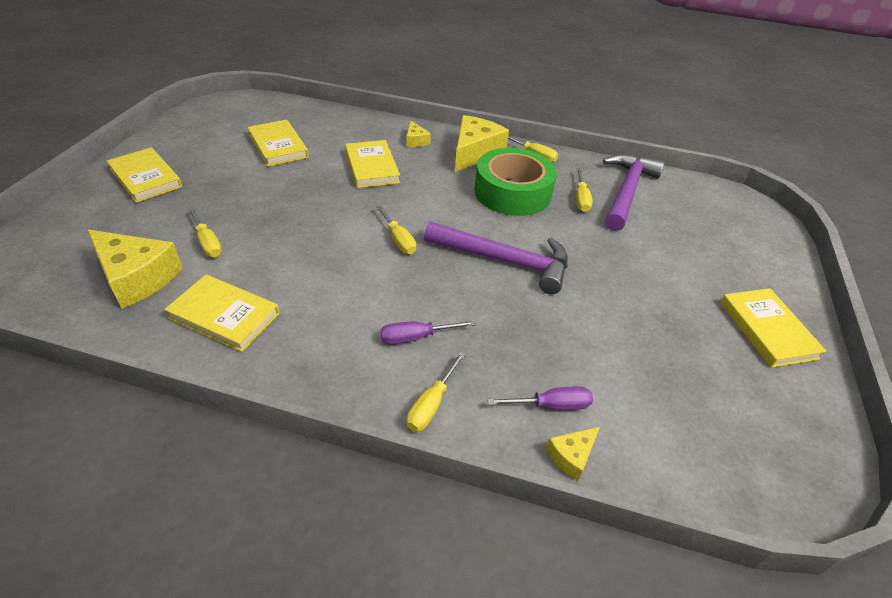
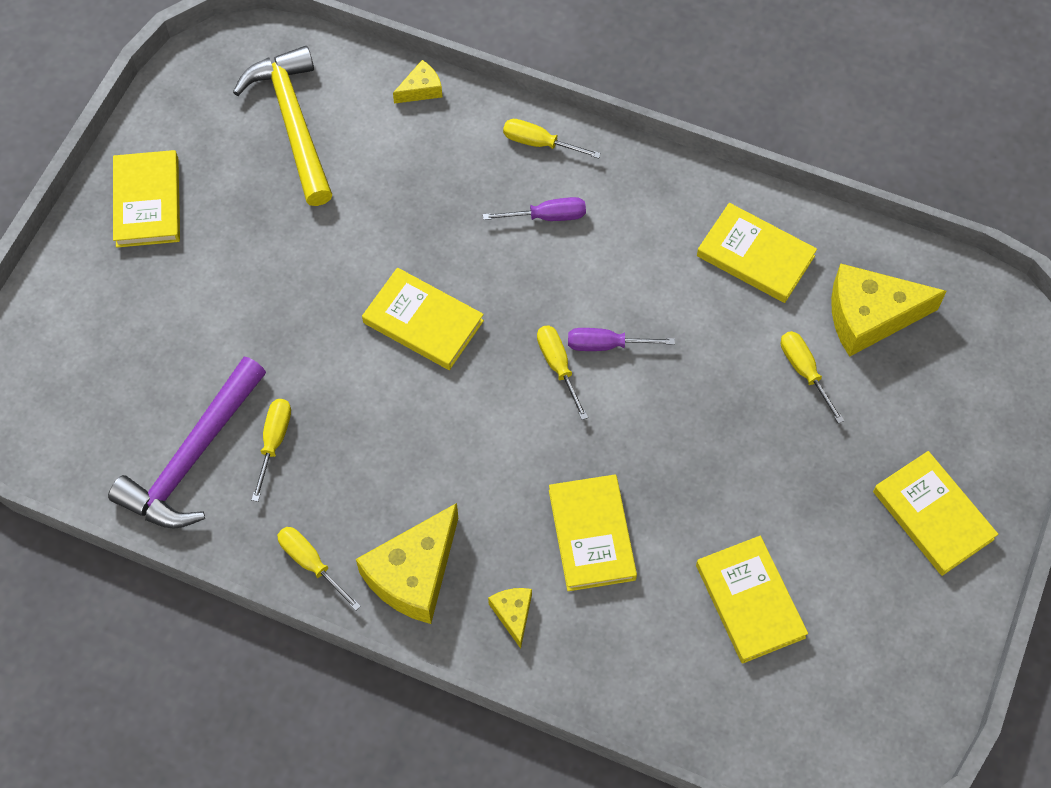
camera: 170 degrees left, 20 degrees up
(137, 277) = (869, 316): yellow cheese -> yellow cheese turned 45 degrees counterclockwise
(431, 404) = (539, 143): yellow screwdriver -> yellow screwdriver turned 105 degrees counterclockwise
(505, 260) = (423, 321): purple hammer -> yellow book
(512, 192) = (376, 462): green tape -> none
(551, 405) = (424, 134): purple screwdriver -> purple screwdriver (606, 345)
(686, 408) = (293, 123): none -> yellow hammer

